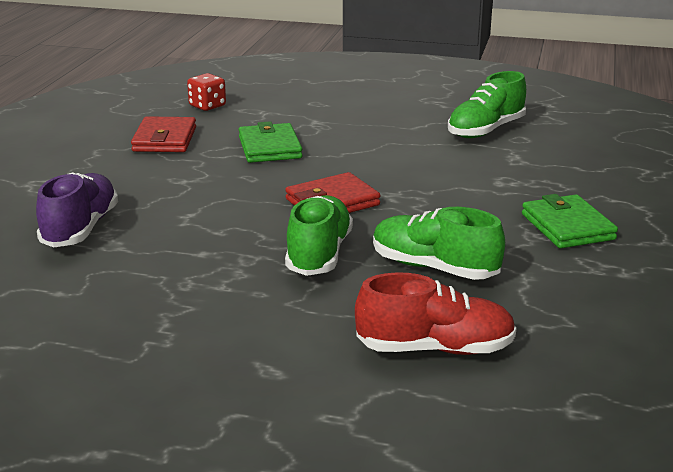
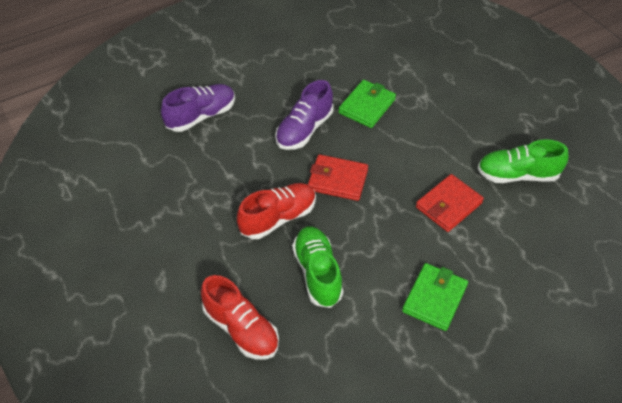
camera: 45 degrees right, 25 degrees up
(164, 139) = (322, 61): red wallet -> red wallet (448, 205)
(207, 106) = (382, 41): red dice -> none
(231, 187) = (304, 129): none -> purple shoe
(319, 254) = (278, 218): green shoe -> red shoe

